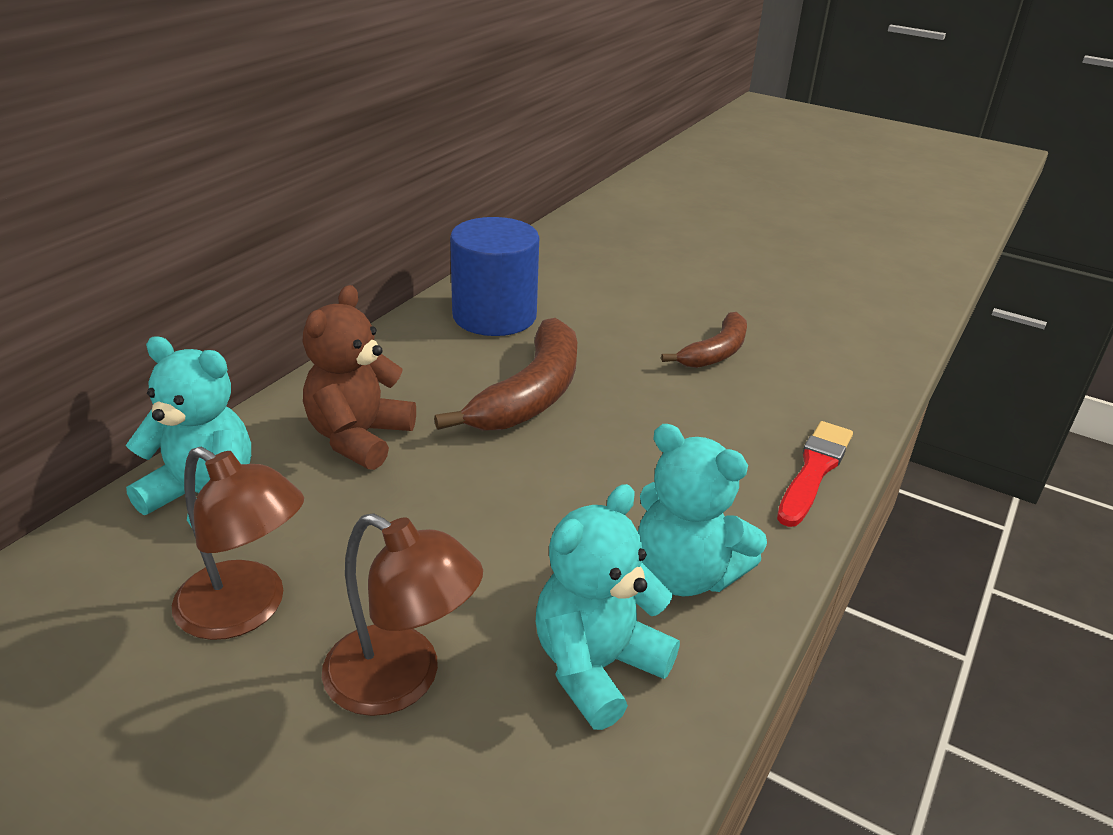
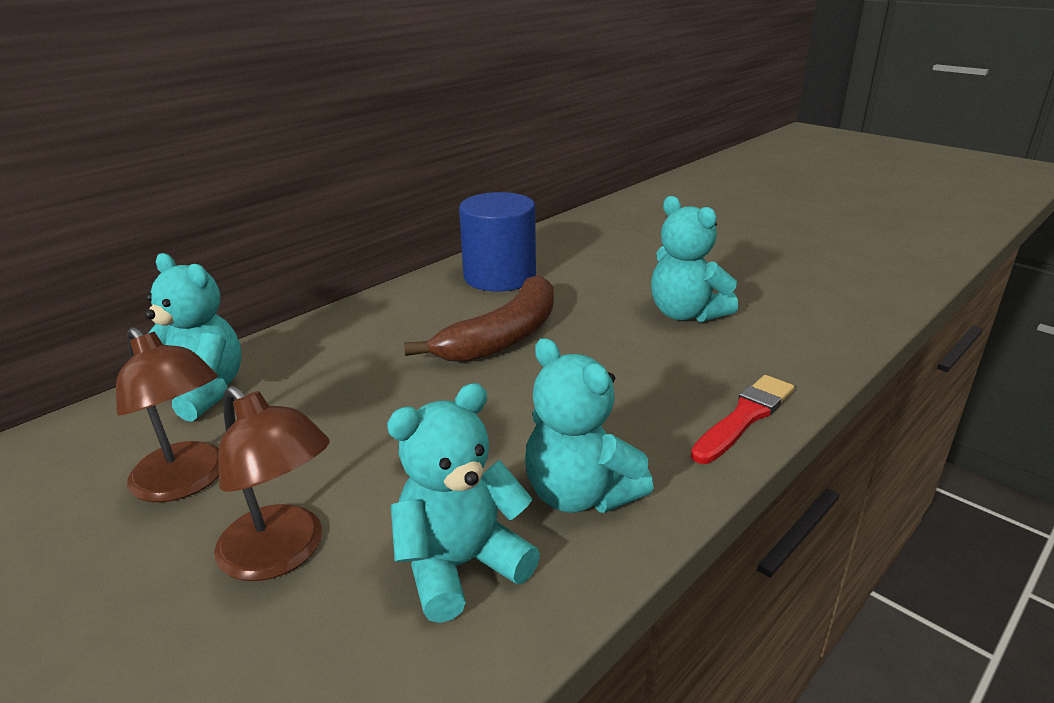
camera: 15 degrees right, 5 degrees down
(359, 438) = (344, 359): brown teddy bear -> none
(716, 352) = (686, 314): brown banana -> turquoise teddy bear

